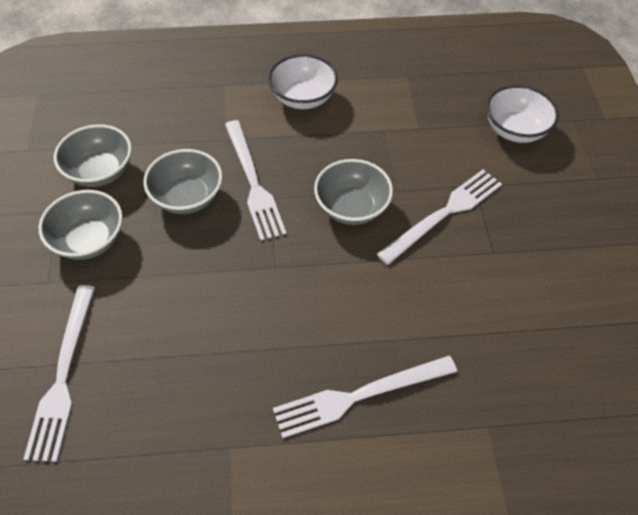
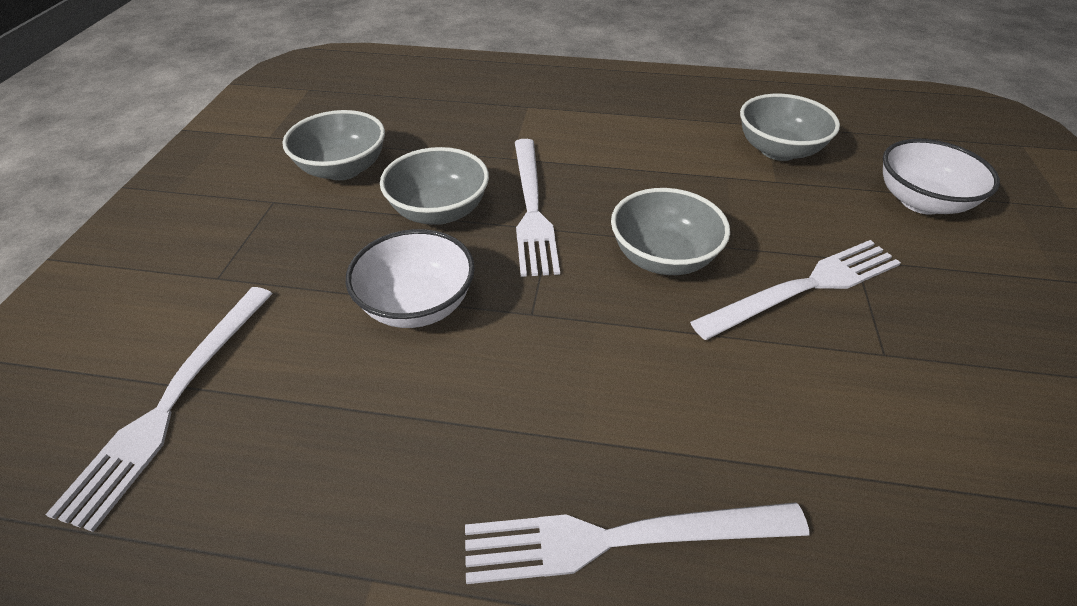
camera: 15 degrees right, 10 degrees down
(89, 240) = (294, 238): grey bowl -> grey bowl (778, 150)
(303, 98) = (622, 130): white bowl -> white bowl (417, 304)

